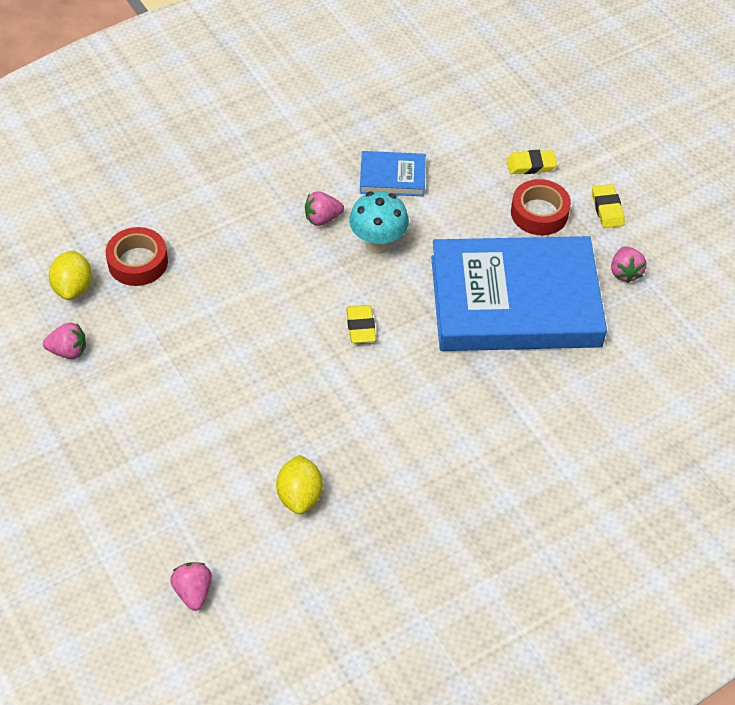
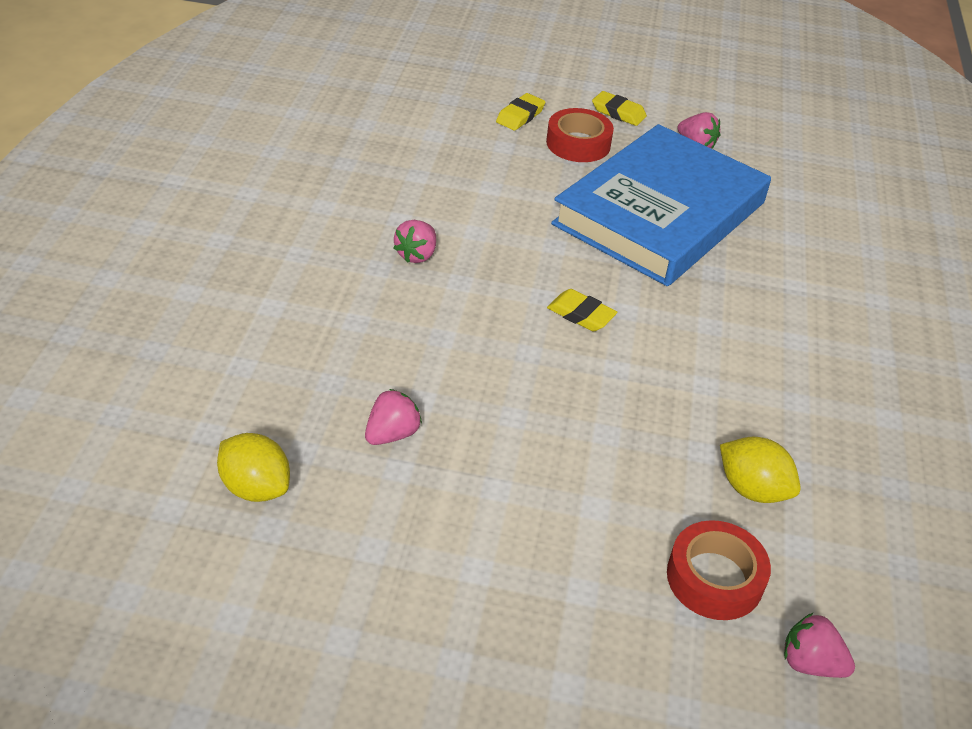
camera: 50 degrees left, 10 degrees down
(68, 351) = (342, 552): pink strawberry -> pink strawberry (392, 434)
(138, 262) = (293, 412): red tape -> red tape (714, 578)
(378, 244) = (494, 243): turquoise mushroom -> none
(392, 177) = (427, 187): blue book -> none

